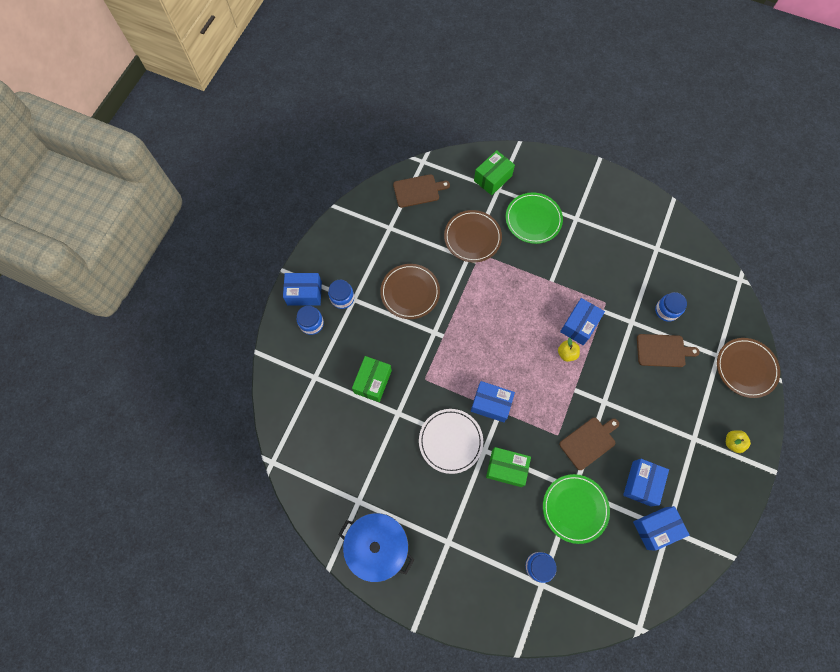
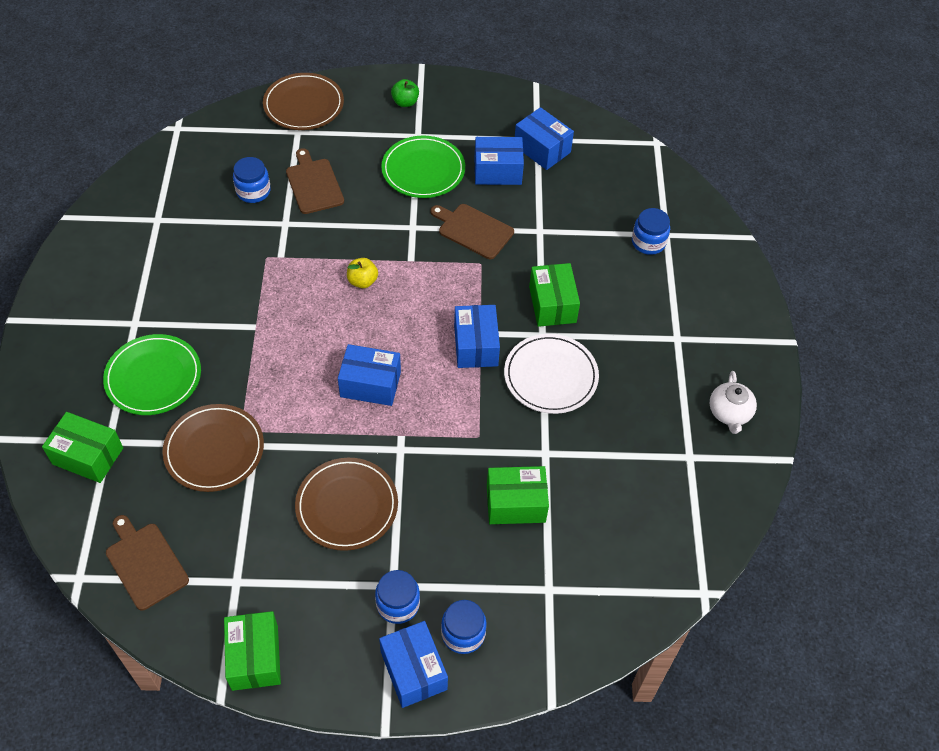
camera: 115 degrees left, 15 degrees down
(346, 225) = (255, 657): none -> green box
(377, 546) = (729, 413): blue pot -> white teapot
(575, 508) = (562, 225): green plate -> green plate (423, 170)
(579, 325) = (314, 277): blue box -> blue box (370, 384)
(732, 442) = (405, 102): yellow apple -> green apple

